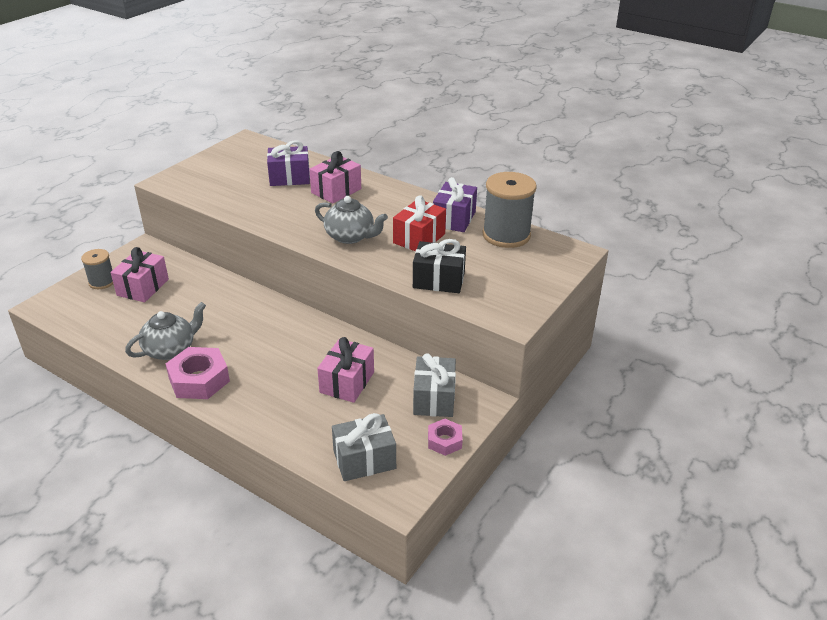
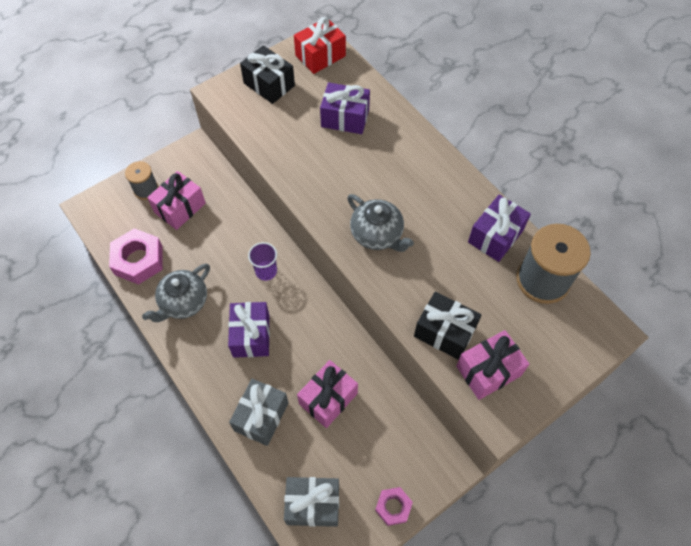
camera: 20 degrees right, 25 degrees up
(170, 349) = (183, 302): grey teapot -> grey teapot turned 150 degrees clockwise
(199, 380) = (198, 351): pink nut -> pink nut (138, 260)
(210, 170) = (269, 84): none -> black gift
(248, 311) = (266, 271): none -> purple cup
(251, 357) = (251, 335): none -> purple gift
(336, 191) = (386, 153): pink gift -> pink gift (488, 371)
(419, 238) = (447, 258): red gift -> red gift (320, 56)
(434, 398) = (402, 448): grey gift -> grey gift (261, 416)

